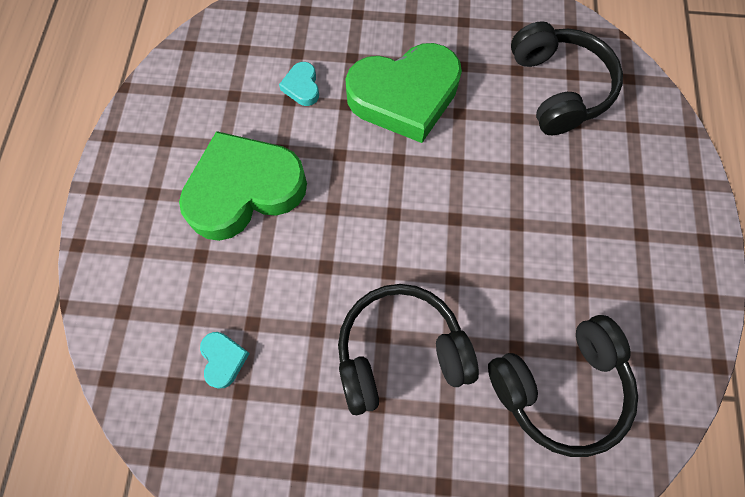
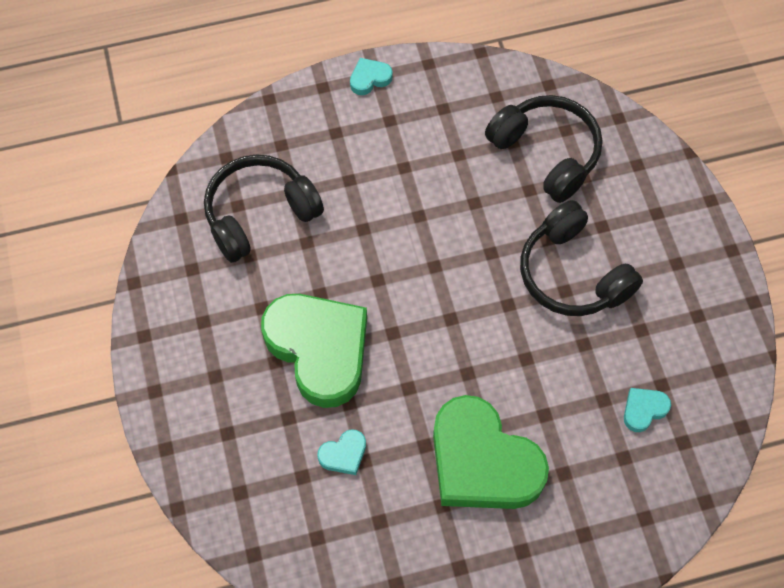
camera: 110 degrees left, 5 degrees down
(701, 232) = (369, 78): none -> turquoise heart

